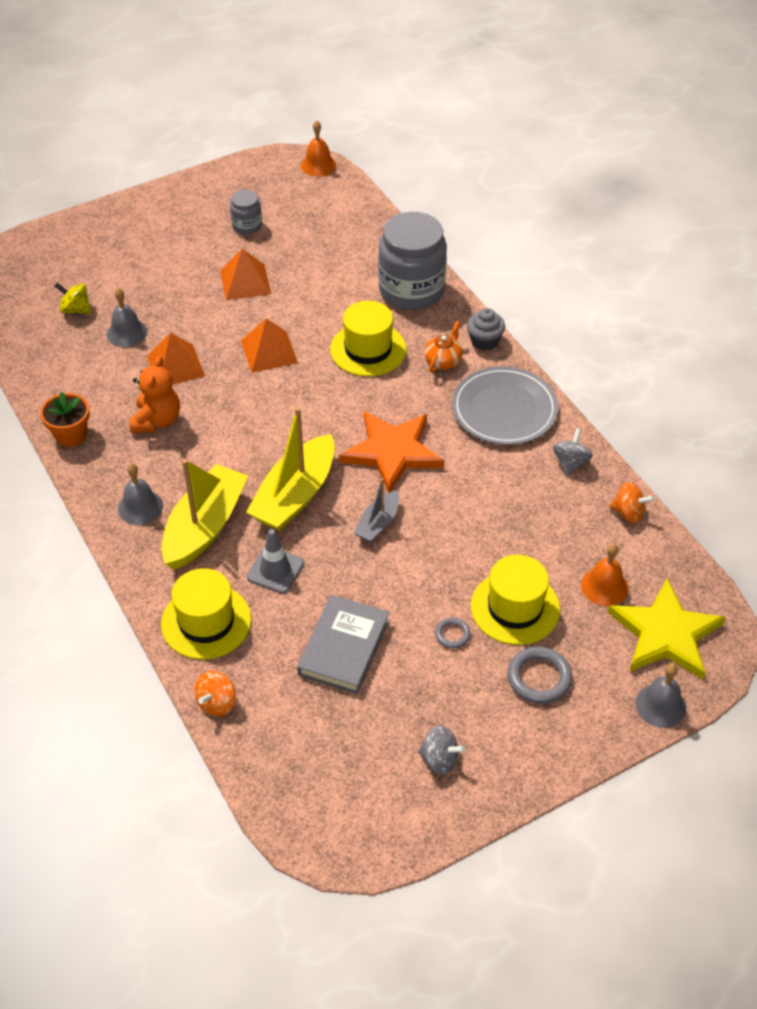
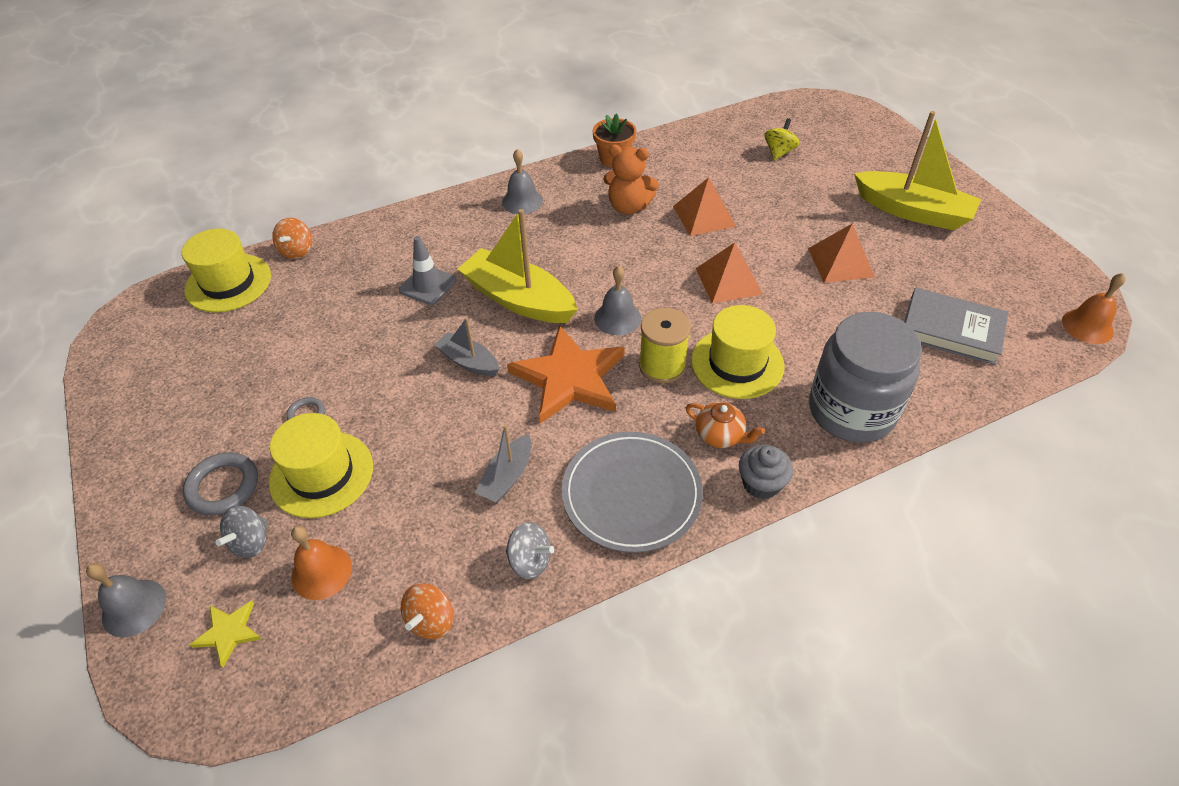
camera: 95 degrees right, 0 degrees up
(127, 332) = (749, 184): grey bell -> grey bell (617, 318)
(205, 527) = (491, 240): yellow boat -> yellow boat (912, 211)
(206, 621) = (383, 243): yellow hat -> yellow hat (228, 283)
(217, 703) = (297, 250): orange spinning top -> orange spinning top turned 120 degrees counterclockwise
(247, 226) = (940, 263): grey jar -> none
(343, 647) = (322, 330): grey book -> grey book (951, 330)
(374, 394) = (662, 366): none -> yellow spool
(439, 759) = (169, 395): grey spinning top -> grey spinning top (251, 542)
(499, 483) = (507, 477): none -> grey boat
(665, 633) = (229, 632): yellow star -> yellow star, size x0.45

